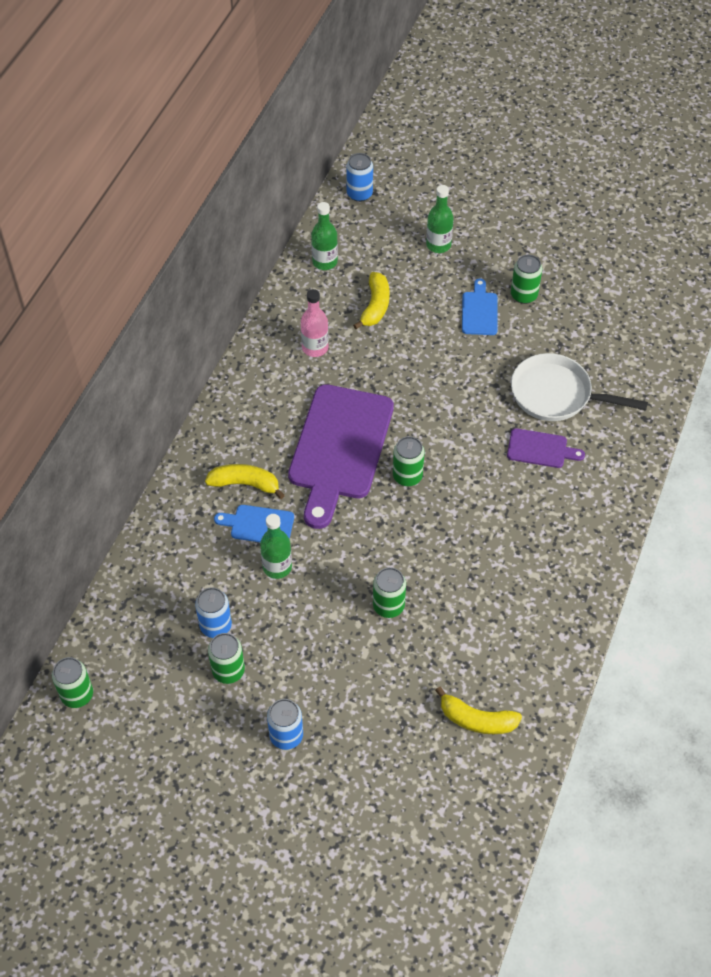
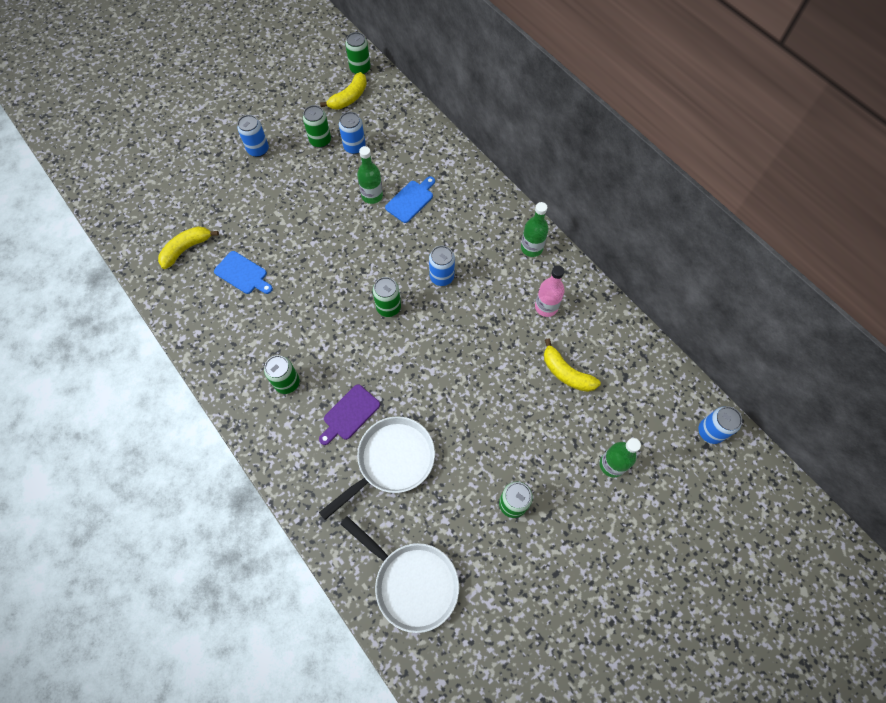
camera: 120 degrees right, 10 degrees up
(245, 484) = (449, 207): yellow banana -> yellow banana (349, 98)
(325, 262) = (637, 360): green bottle -> green bottle (531, 248)
(339, 448) = (441, 277): purple cutting board -> blue can
(388, 606) = (298, 242): green can -> green can (287, 382)
(479, 311) = (515, 453): blue cutting board -> blue cutting board (242, 274)
(639, 332) = (412, 582): none -> white pan

